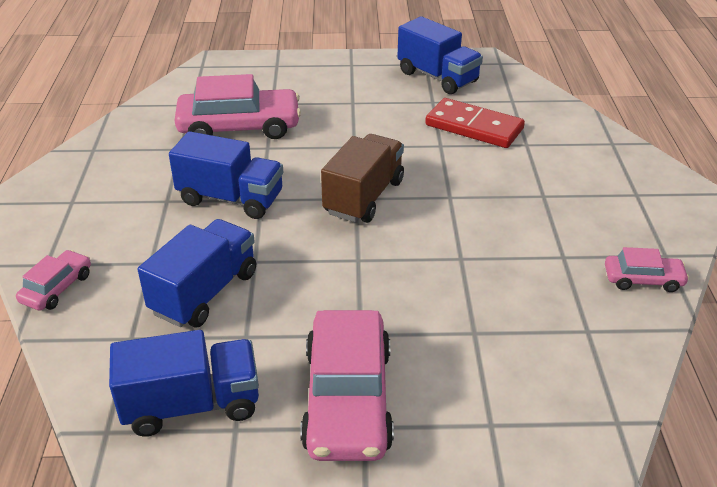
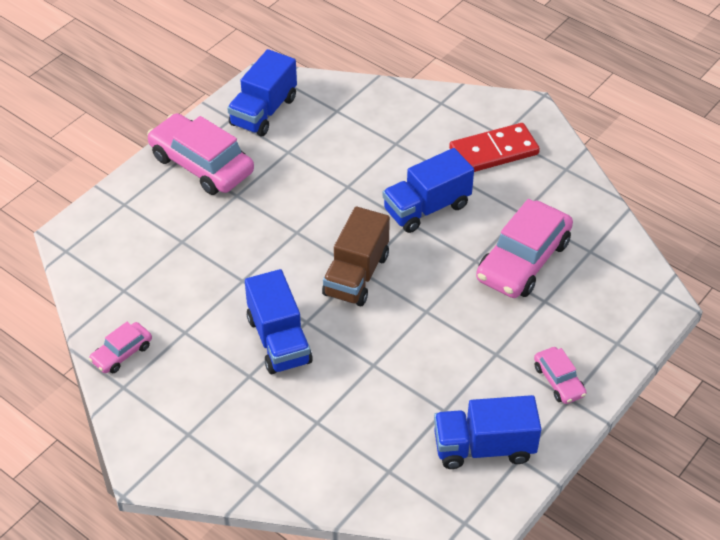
camera: 130 degrees right, 10 degrees up
(57, 288) = (412, 99): pink car -> pink car (558, 381)
(204, 292) = (342, 152): blue truck -> blue truck (279, 340)
(364, 197) = (356, 275): brown truck -> brown truck turned 45 degrees clockwise
(474, 127) = (376, 407): red domino -> red domino (494, 152)

